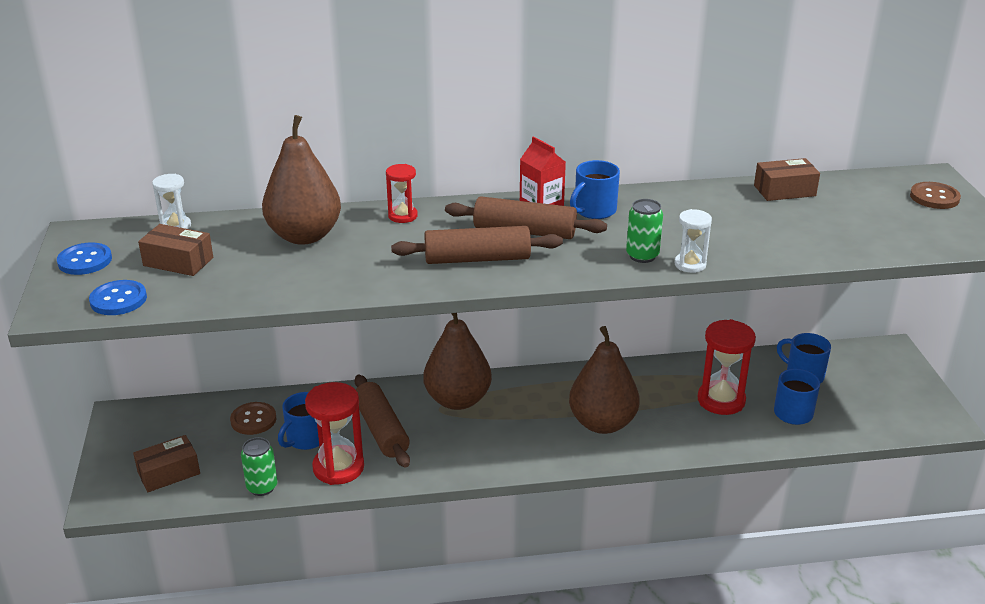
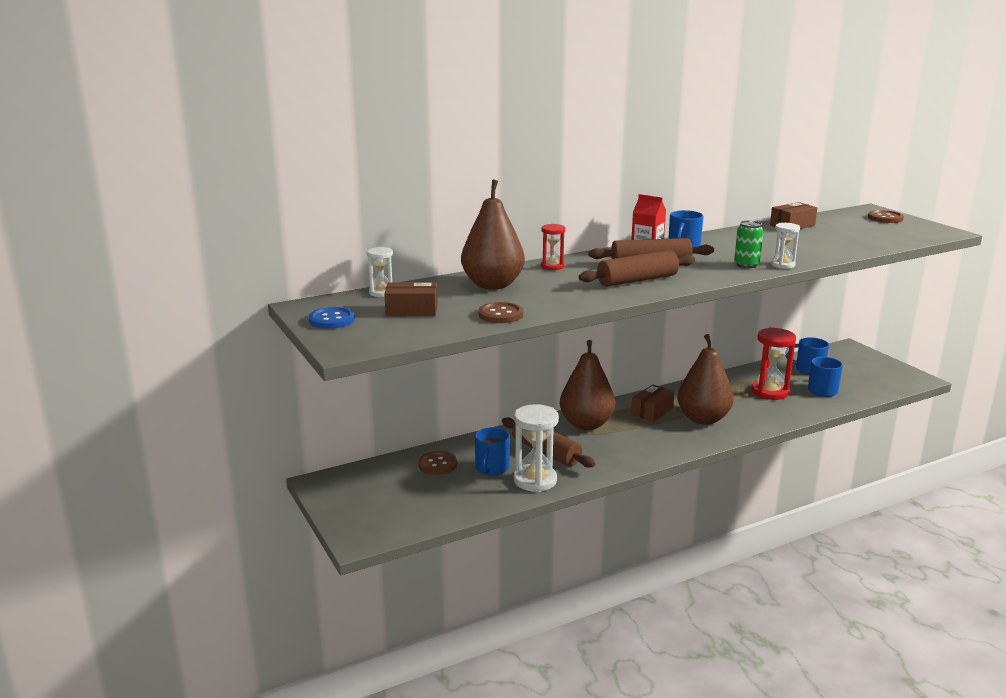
camera: 20 degrees left, 10 degrees down
(118, 300) = (392, 336): blue button -> none
(169, 473) = (399, 511): brown box -> brown box (652, 411)
(262, 487) = (486, 504): green can -> none
(263, 288) = (500, 315): none -> brown button
(338, 467) = (535, 480): red hourglass -> white hourglass

